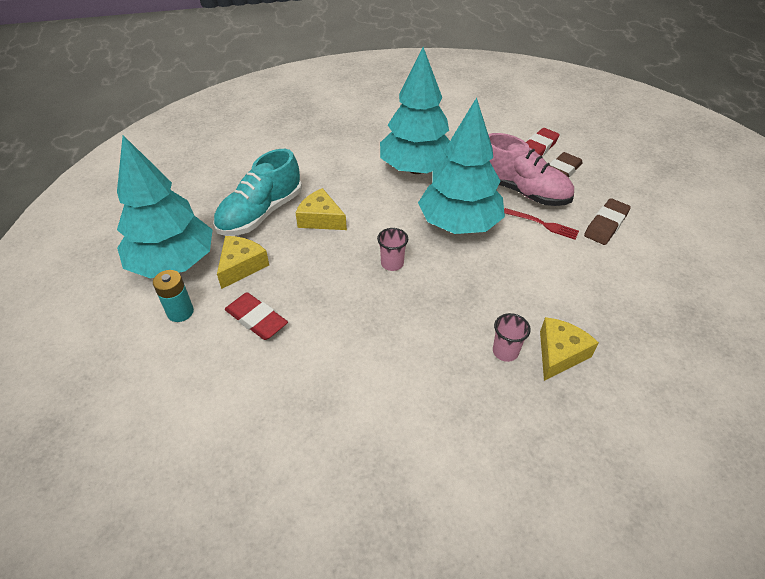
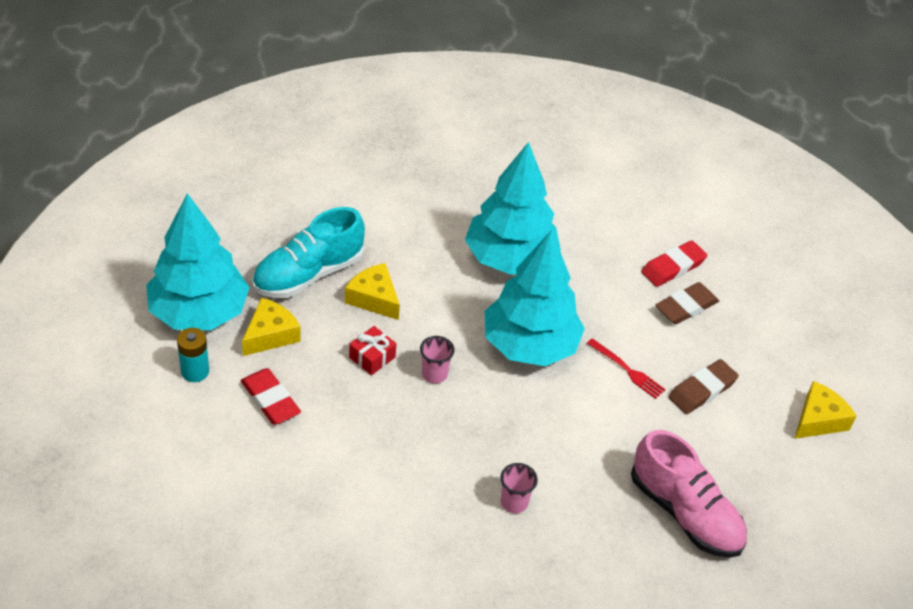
camera: 10 degrees right, 0 degrees up
(335, 263) = (372, 357): none -> red gift
(521, 191) = (624, 321): pink shoe -> pink shoe (685, 513)
(559, 353) = (569, 519): yellow cheese -> yellow cheese (818, 419)

